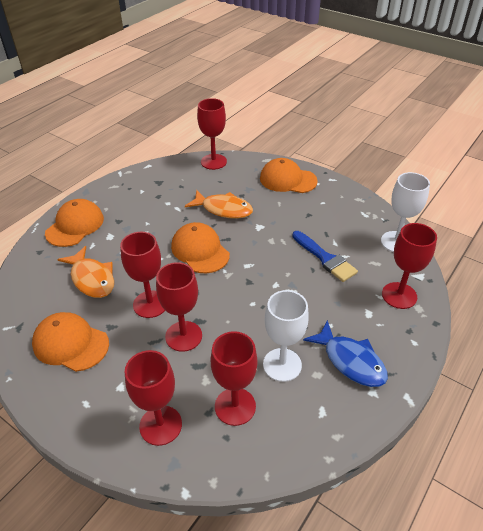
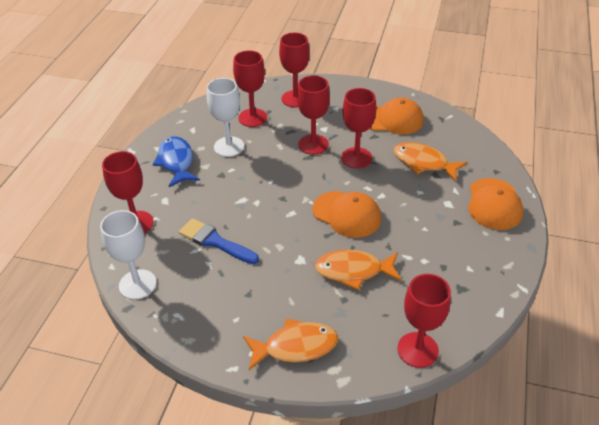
camera: 160 degrees right, 0 degrees up
(288, 179) = (295, 346): orange cap -> orange fish
(350, 361) = (176, 162): blue fish -> blue fish turned 45 degrees clockwise

